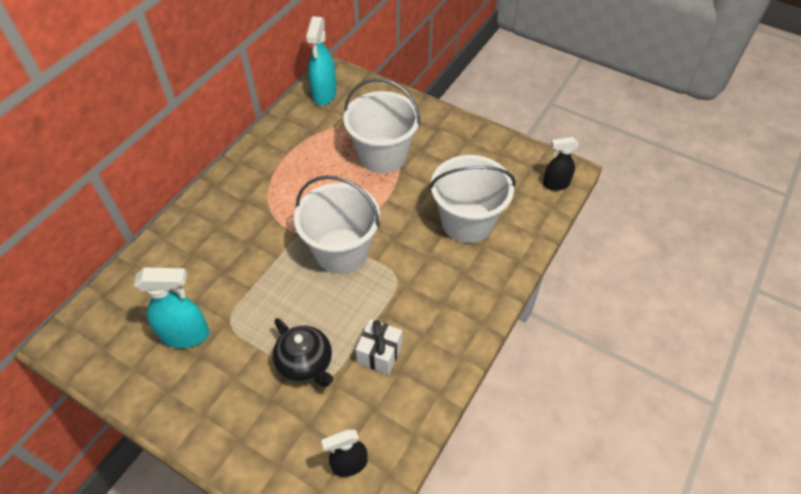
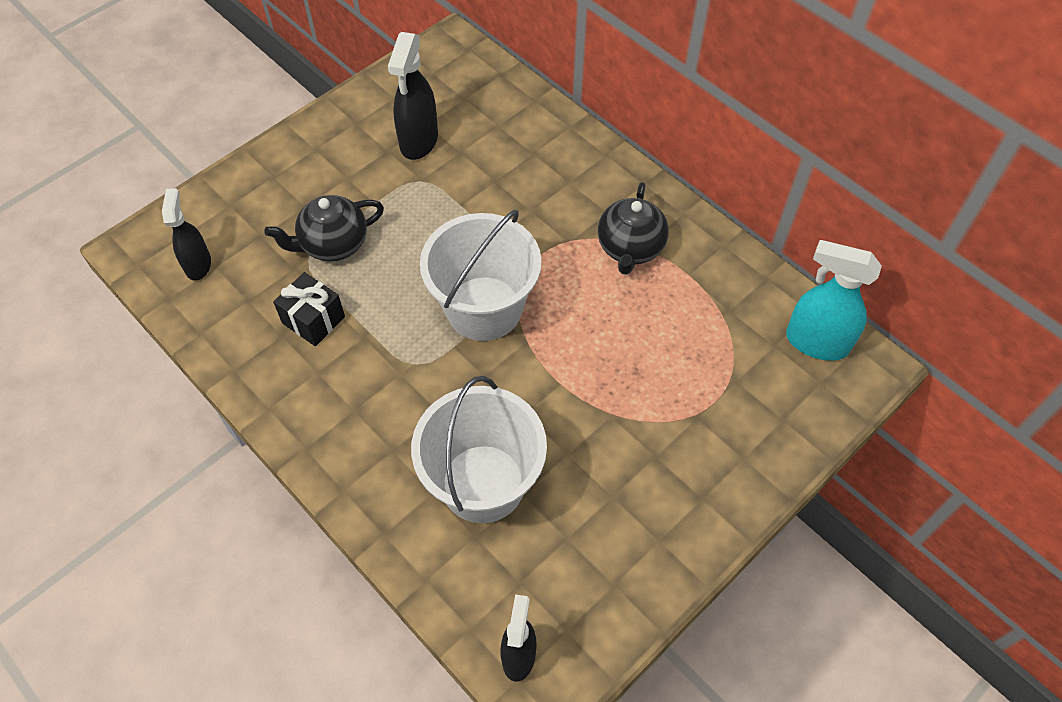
camera: 105 degrees right, 5 degrees up
(186, 335) = (418, 141): turquoise spray bottle -> black spray bottle
(273, 183) = (630, 248): none -> black teapot
(379, 354) = (313, 320): white gift -> black gift
(382, 155) = (654, 398): white bucket -> none

